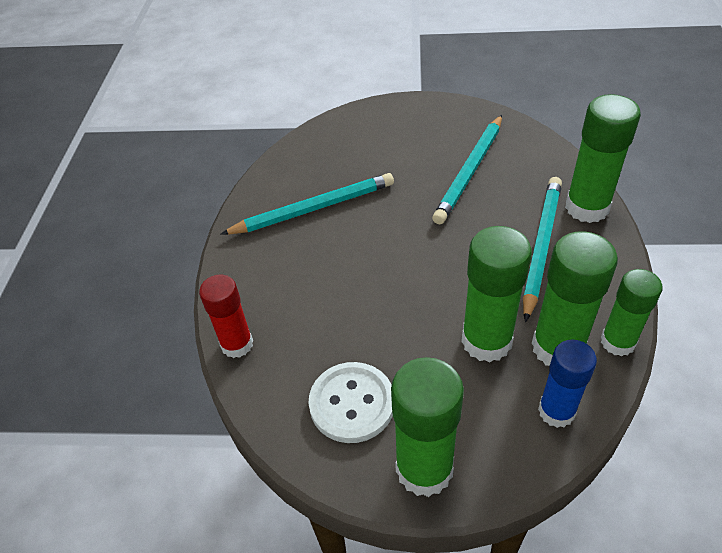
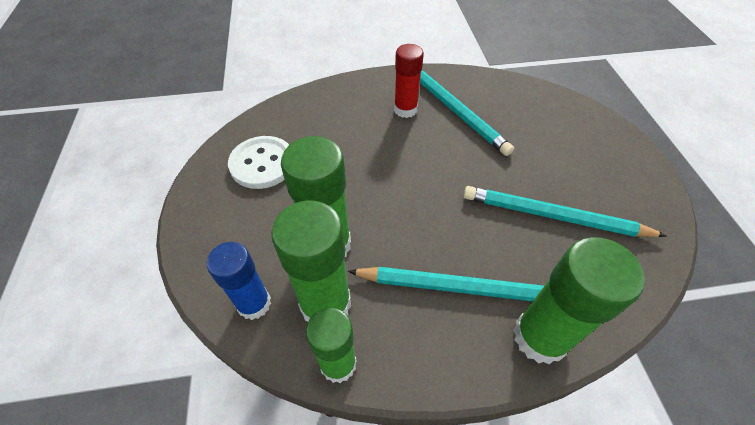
camera: 75 degrees right, 5 degrees up
(237, 344) = (310, 97): red glue stick -> red glue stick (405, 110)
(424, 469) = (206, 212): green glue stick -> none

